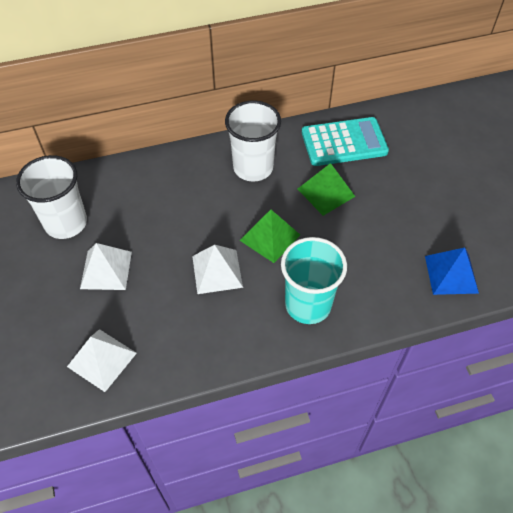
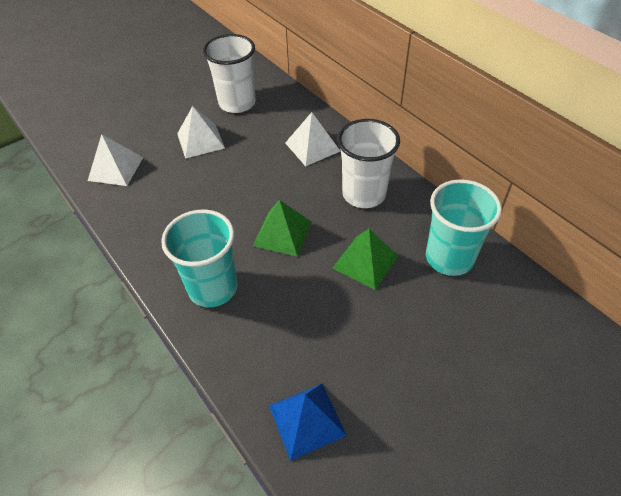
camera: 70 degrees right, 5 degrees down
(217, 271) = (226, 208): white pyramid -> white pyramid (312, 147)
(344, 142) = (449, 258): turquoise calculator -> turquoise cup

